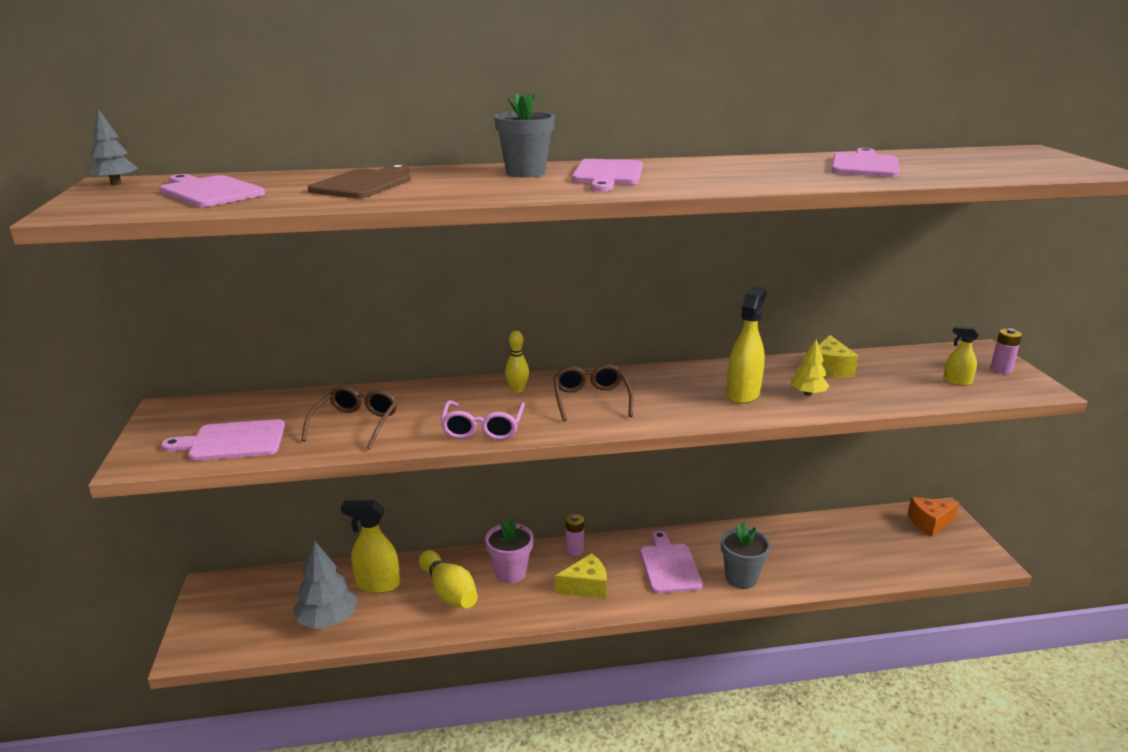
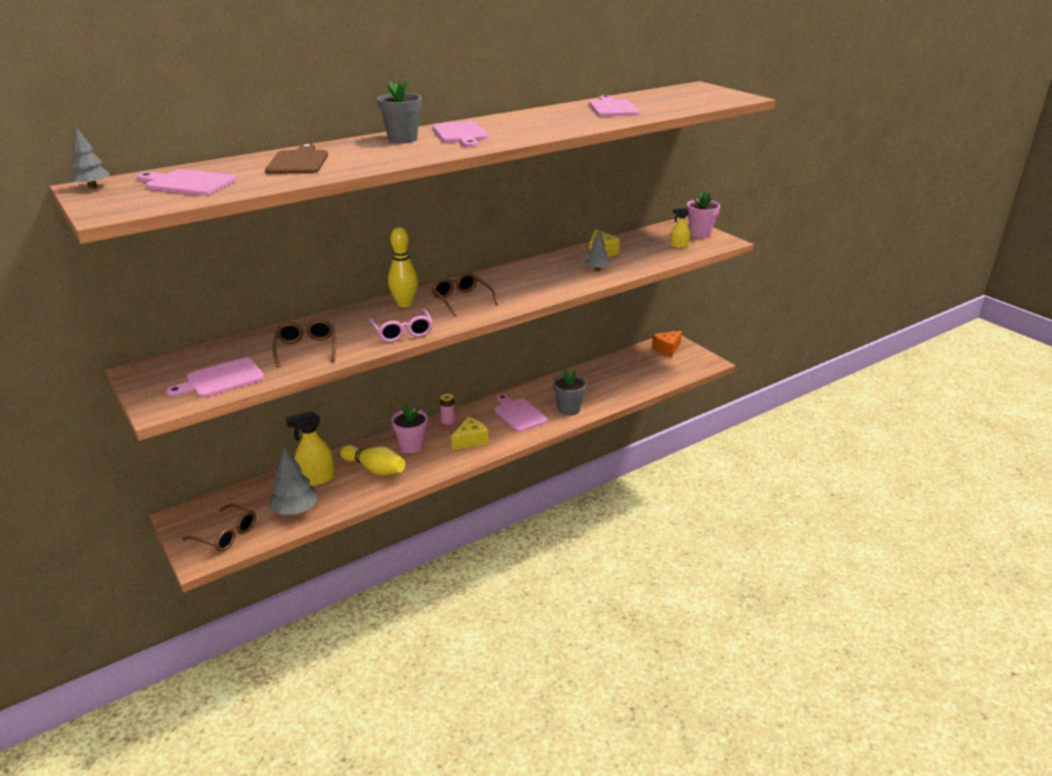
camera: 25 degrees left, 5 degrees up
(236, 628) = (226, 535): none -> brown glasses
(517, 390) = (404, 304): yellow bowling pin -> yellow bowling pin, size x1.66
(743, 394) = (557, 277): yellow spray bottle -> none
(807, 393) = (597, 269): yellow tree -> grey tree
(1001, 369) = (700, 234): pink battery -> pink flower pot

